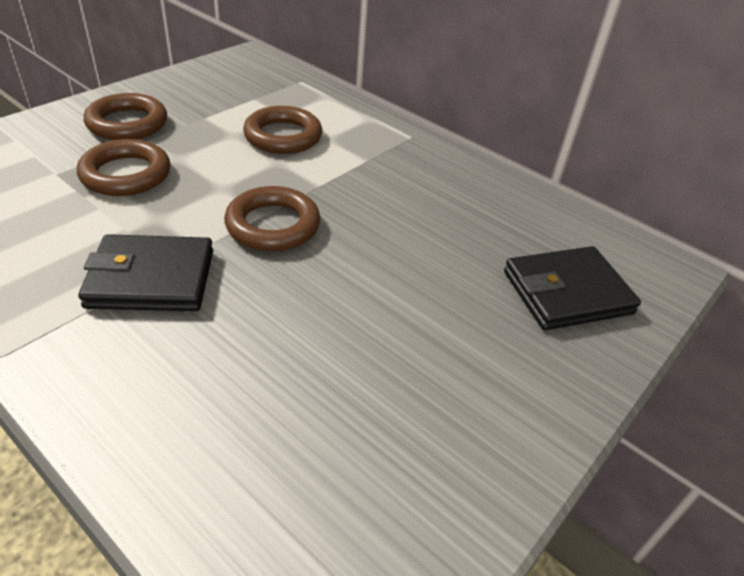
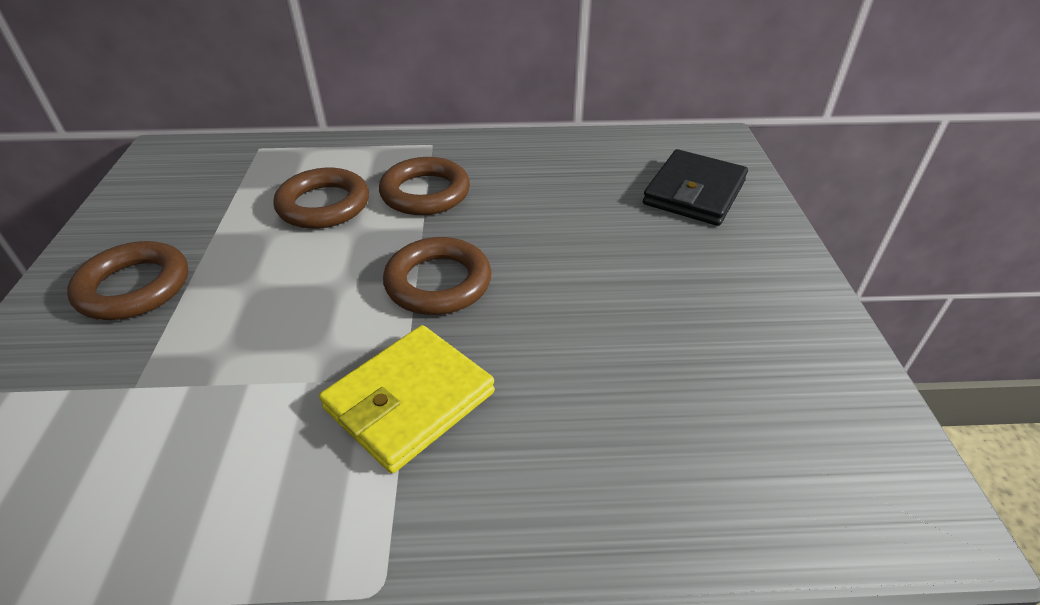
camera: 40 degrees left, 0 degrees up
(126, 174) = (221, 334): brown ring -> brown ring (425, 193)
(151, 279) = (410, 401): black wallet -> yellow wallet

